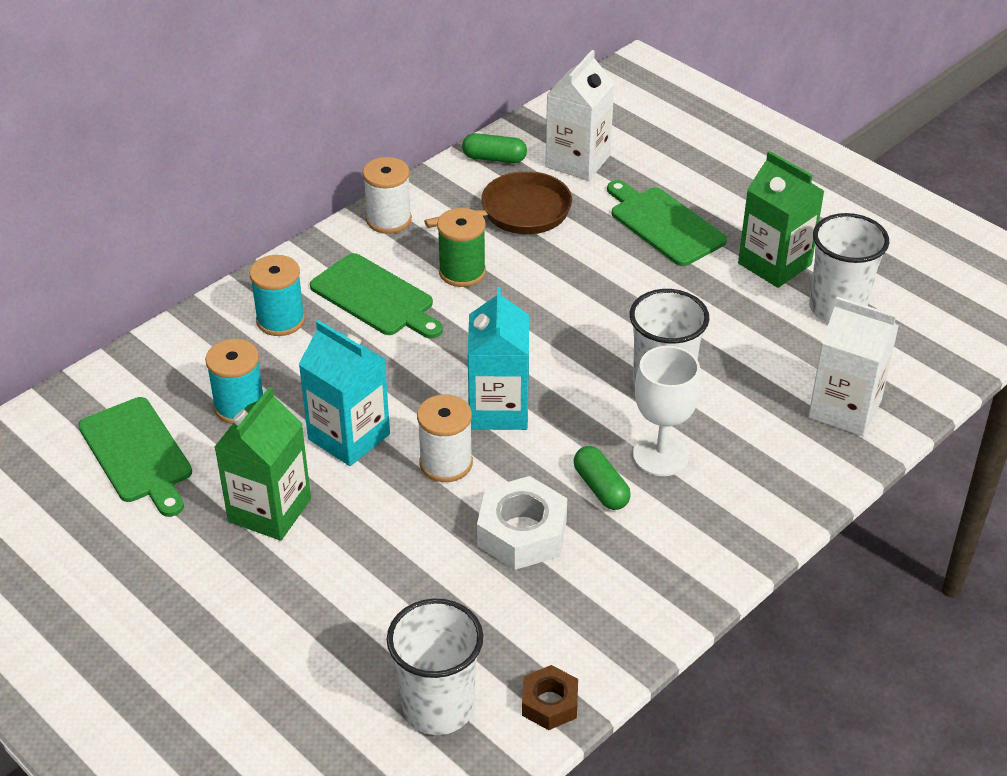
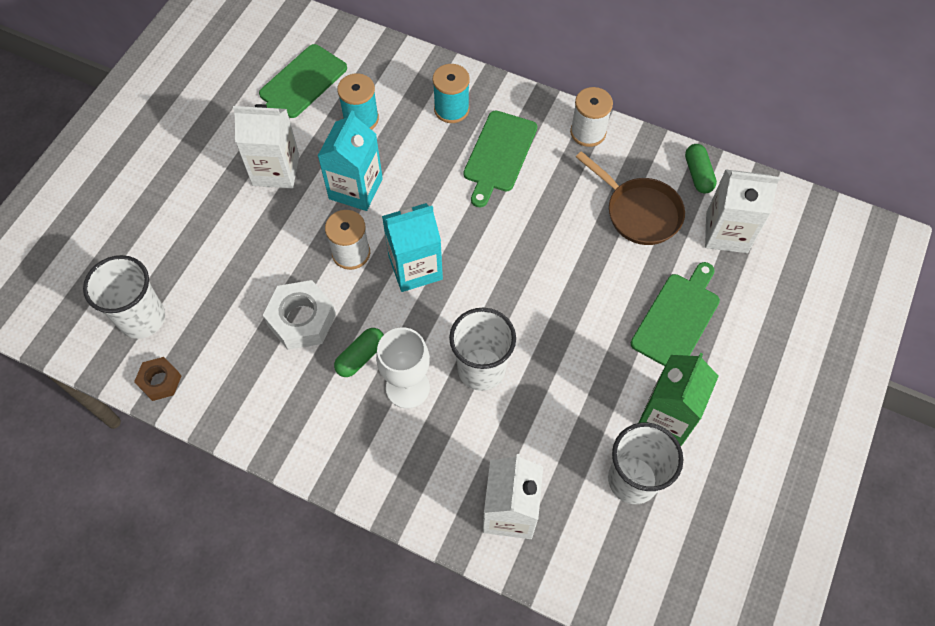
camera: 70 degrees right, 20 degrees up
(269, 510) = (276, 170): green carton -> white carton
(462, 272) = (551, 198): green spool -> none

